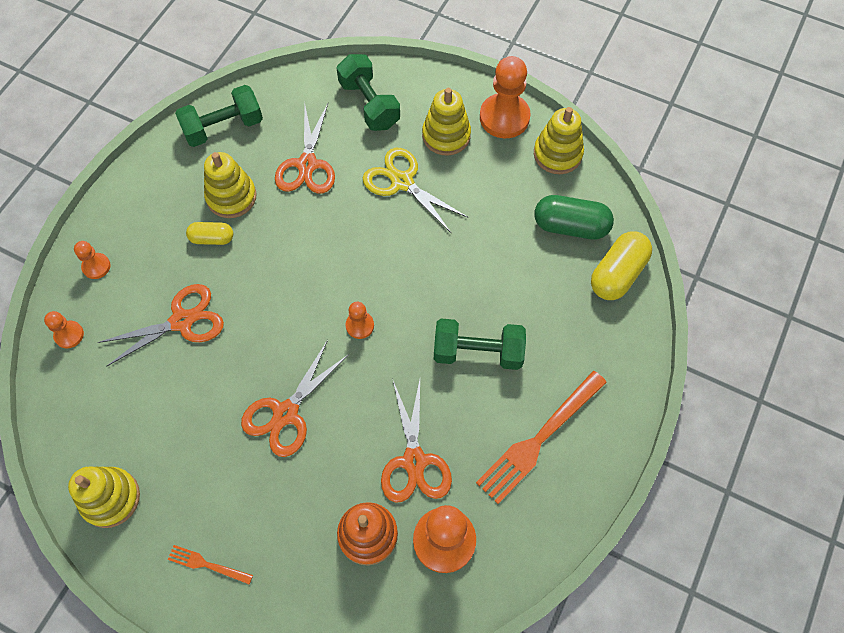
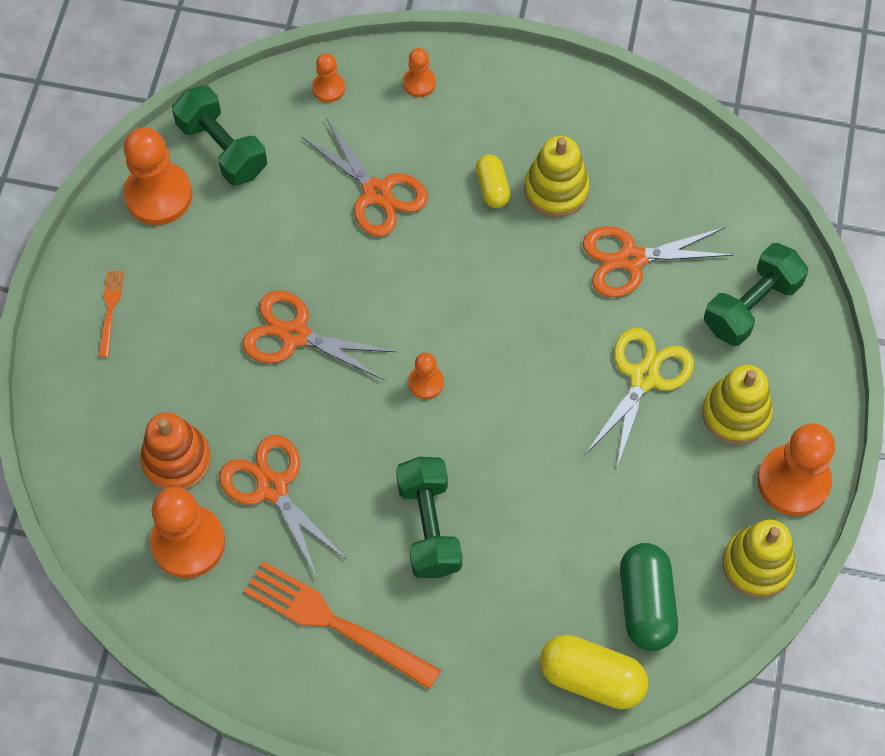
camera: 75 degrees right, 0 degrees up
(110, 498) = (158, 195): yellow stacking toy -> orange pawn
(223, 127) = (652, 148): green dumbbell -> green dumbbell (222, 148)
(414, 461) = (272, 487): orange scissors -> orange scissors turned 75 degrees clockwise

